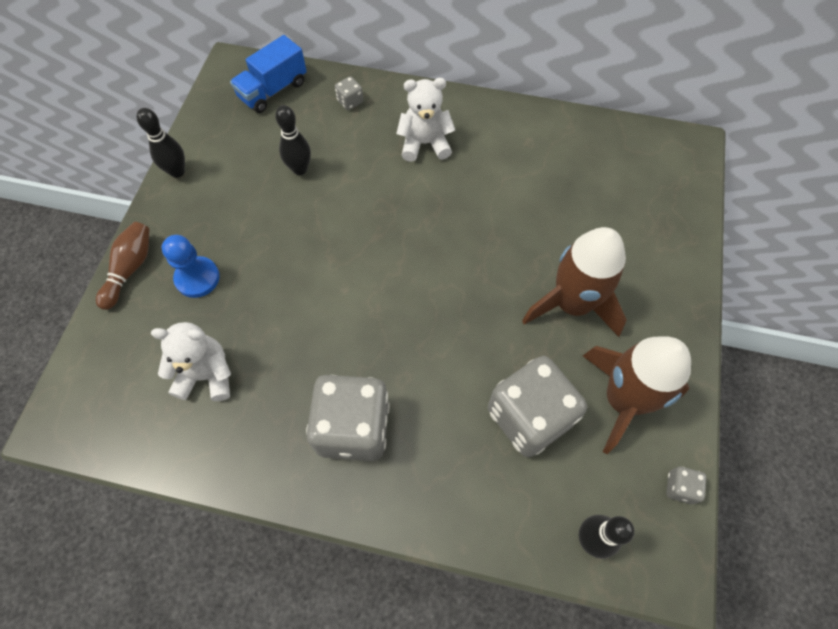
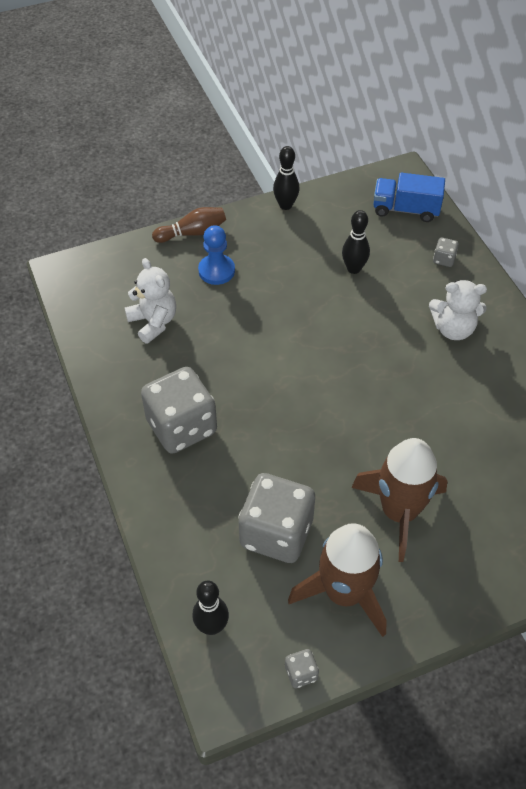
camera: 55 degrees right, 10 degrees down
(424, 144) = (453, 329): white teddy bear -> white teddy bear turned 135 degrees clockwise

